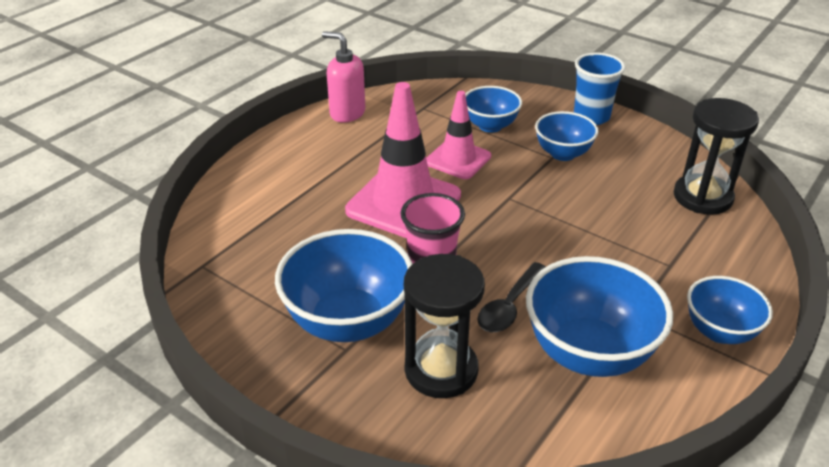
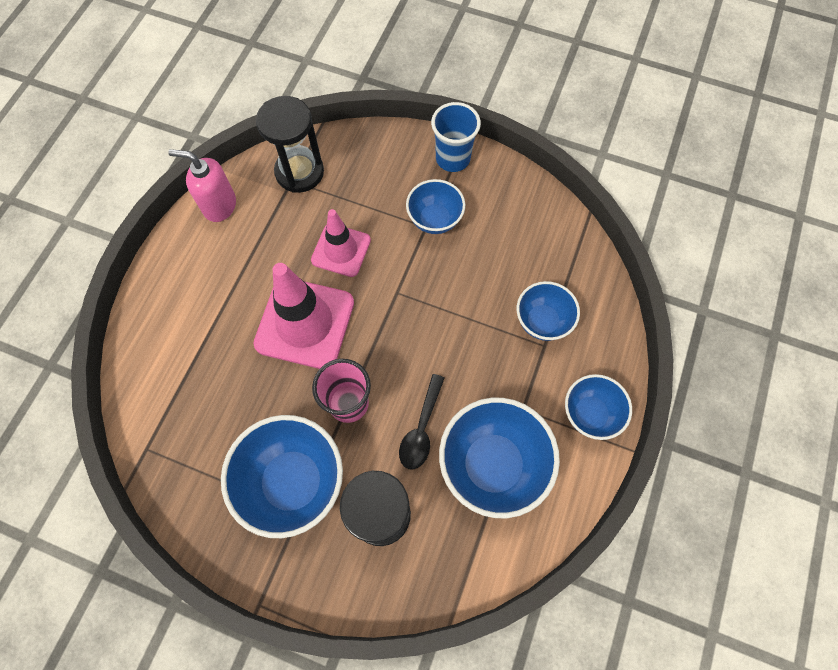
camera: 15 degrees left, 30 degrees up
(490, 126) = (361, 194): blue bowl -> blue bowl (542, 321)
(702, 197) = (563, 251): black hourglass -> black hourglass (299, 172)

